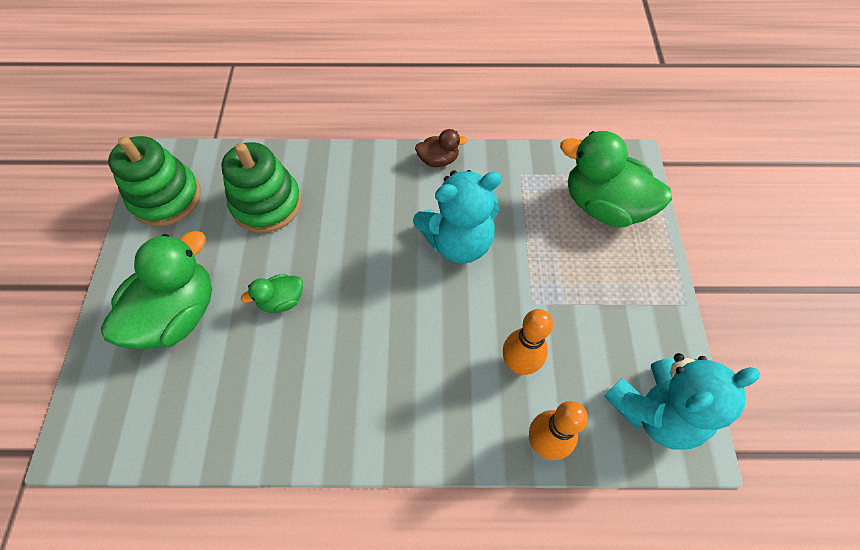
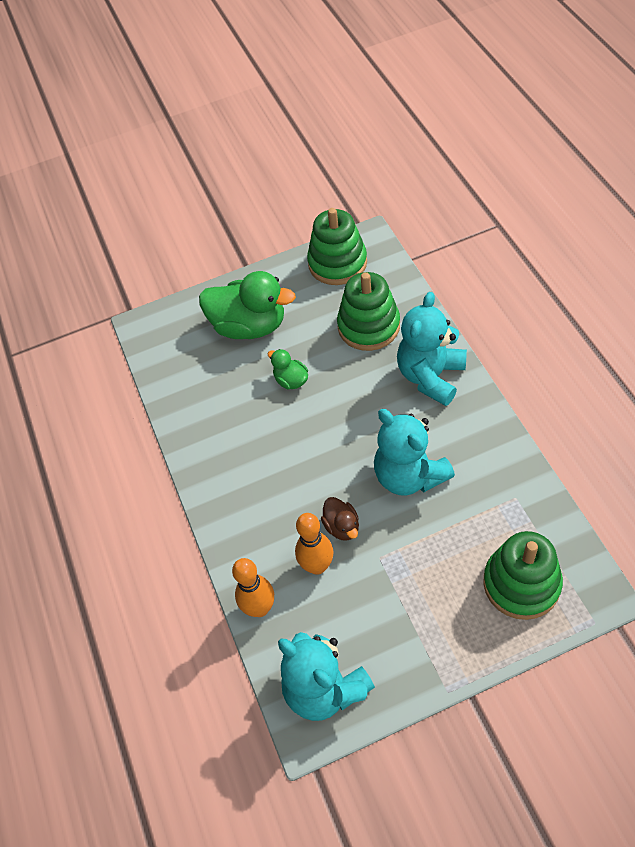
camera: 75 degrees right, 5 degrees down
(361, 180) = (430, 376): none -> turquoise teddy bear
(438, 160) = (489, 424): brown duck -> brown duck (342, 526)
(604, 206) = (521, 583): green duck -> green stacking toy

